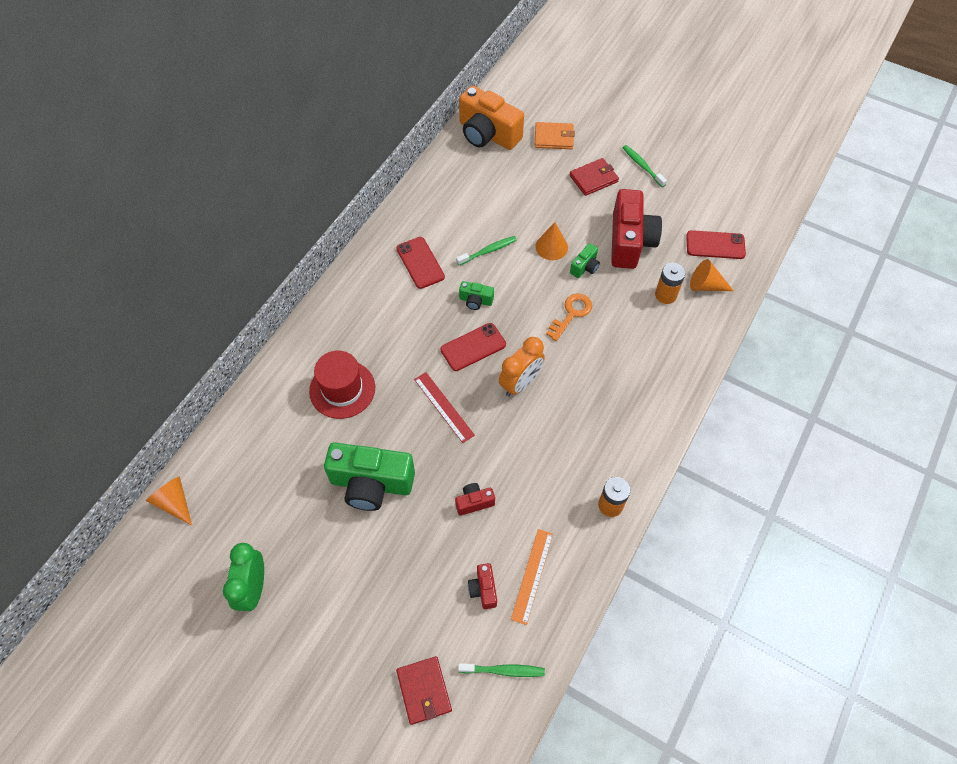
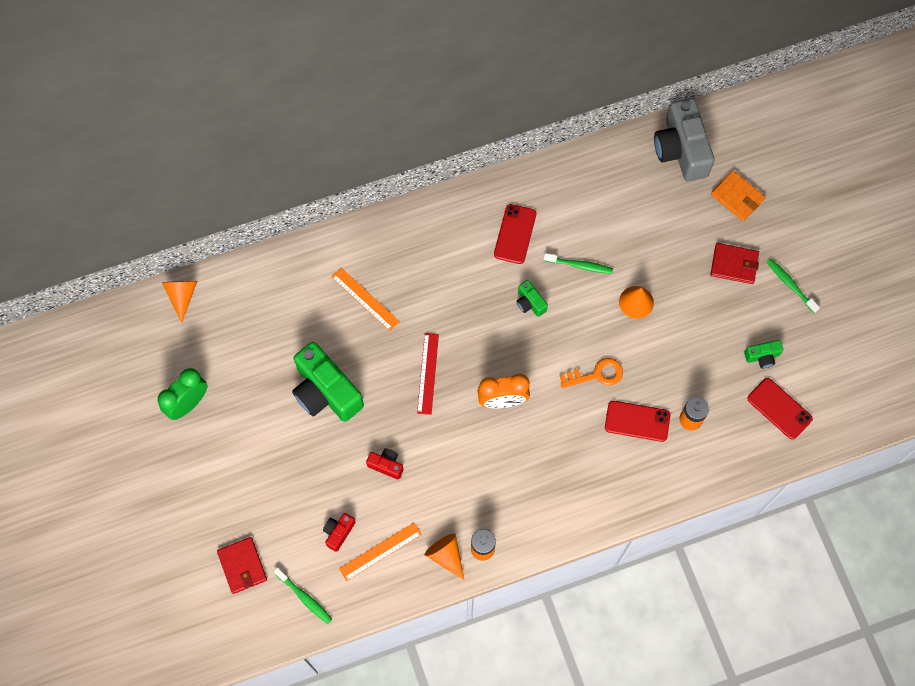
camera: 40 degrees right, 10 degrees up
(342, 389) = (365, 299): red hat -> orange ruler
(424, 690) = (242, 566): red wallet -> red wallet turned 45 degrees counterclockwise
(473, 347) = (492, 342): red phone -> red phone (637, 421)
(487, 134) = (681, 150): orange camera -> grey camera
(585, 267) = (646, 342): green camera -> green camera (762, 356)
(629, 241) = (707, 348): red camera -> none
(642, 166) = (790, 285): green toothbrush -> green toothbrush turned 45 degrees counterclockwise
(705, 285) = (733, 437): orange cone -> orange cone (446, 555)

